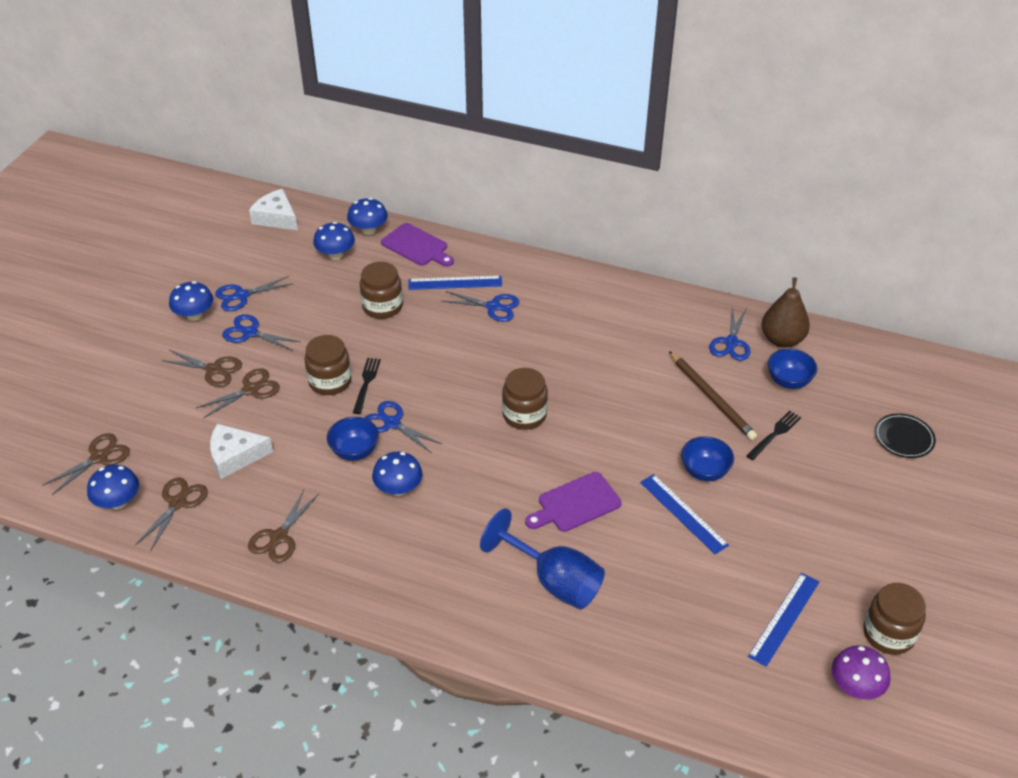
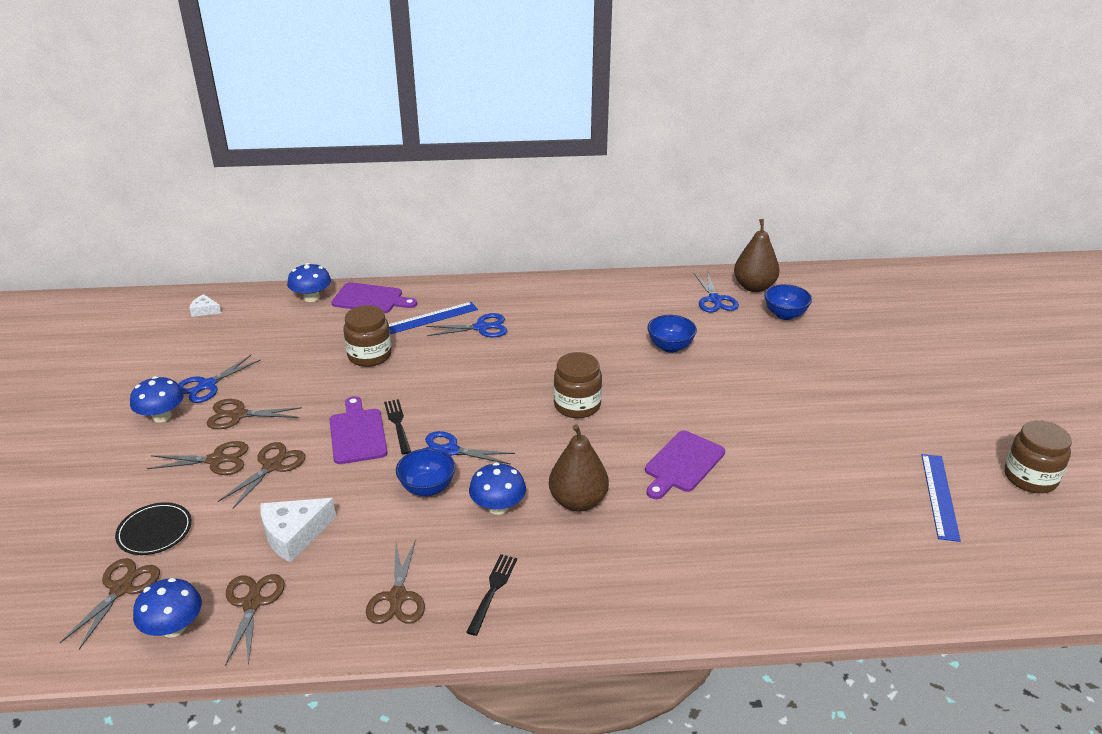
camera: 25 degrees left, 10 degrees down
(250, 333) = (238, 415): blue scissors -> brown scissors
(276, 218) = (205, 310): white cheese -> white cheese, size x0.54
(330, 381) = (357, 434): brown jar -> purple cutting board
(335, 254) = (290, 325): blue mushroom -> none
(464, 507) = (578, 501): none -> brown pear
(554, 581) = (715, 537): blue goblet -> none
(683, 513) = (784, 440): blue ruler -> none
(704, 471) = (774, 402): blue bowl -> blue bowl (670, 347)
(712, 398) = (733, 344): brown pencil -> none
(775, 434) = (807, 356): black fork -> black fork (493, 590)
(855, 686) = (1044, 529): purple mushroom -> none
(904, 438) = (908, 329): black plate -> black plate (155, 531)

